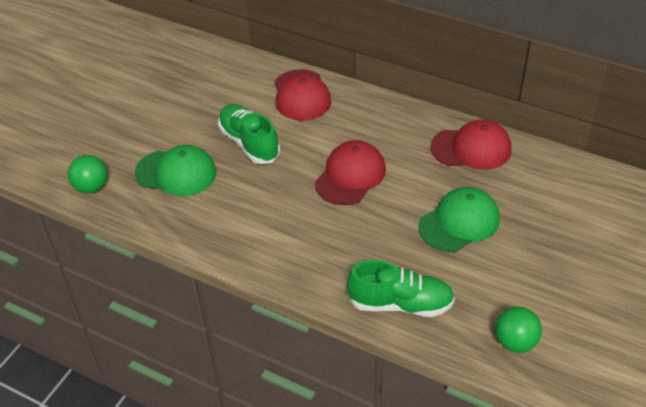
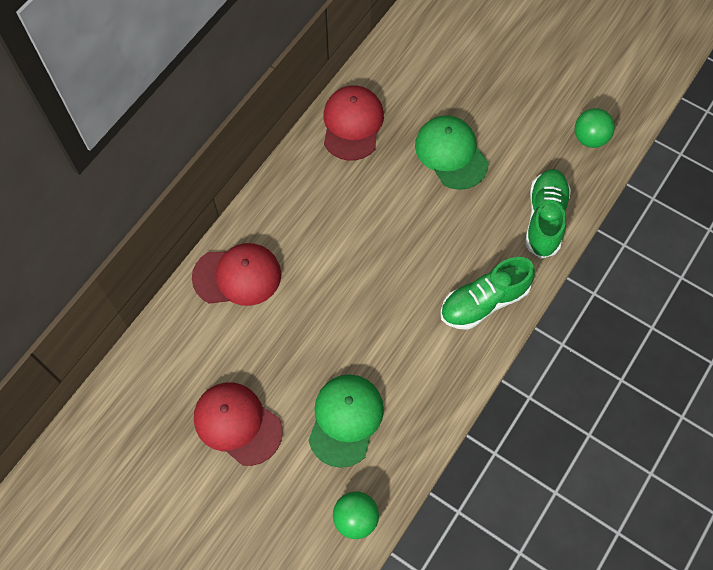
camera: 85 degrees left, 20 degrees up
(249, 143) = (309, 338): green shoe -> green shoe (484, 302)
(350, 176) = (375, 240): red cap -> red cap (237, 423)

